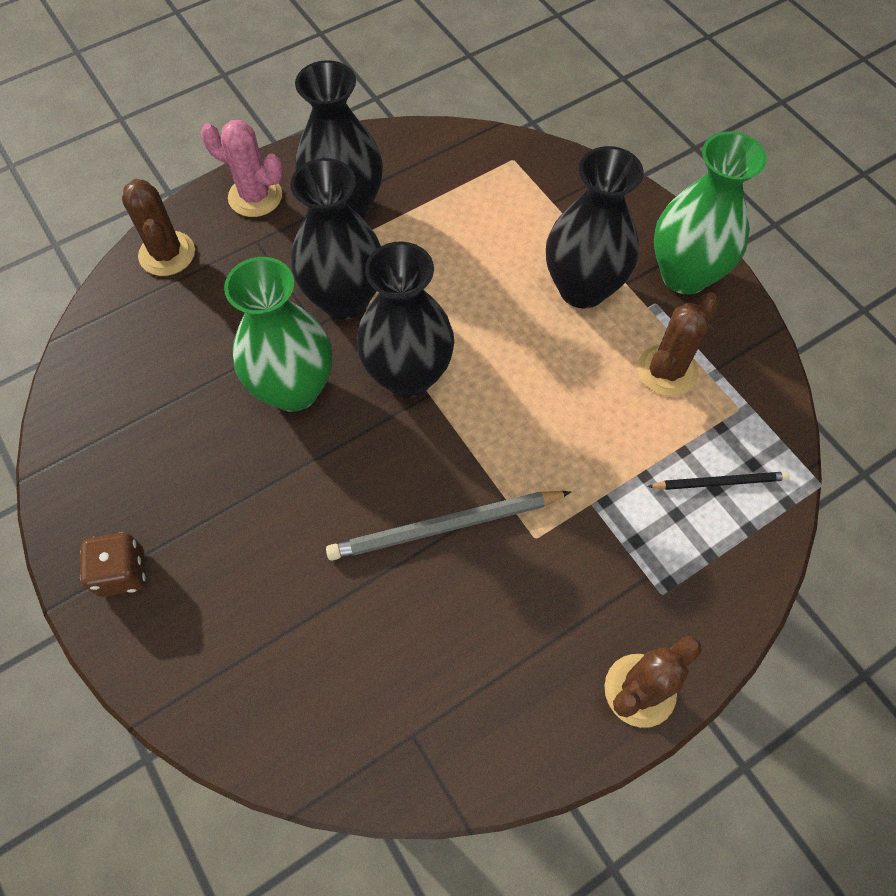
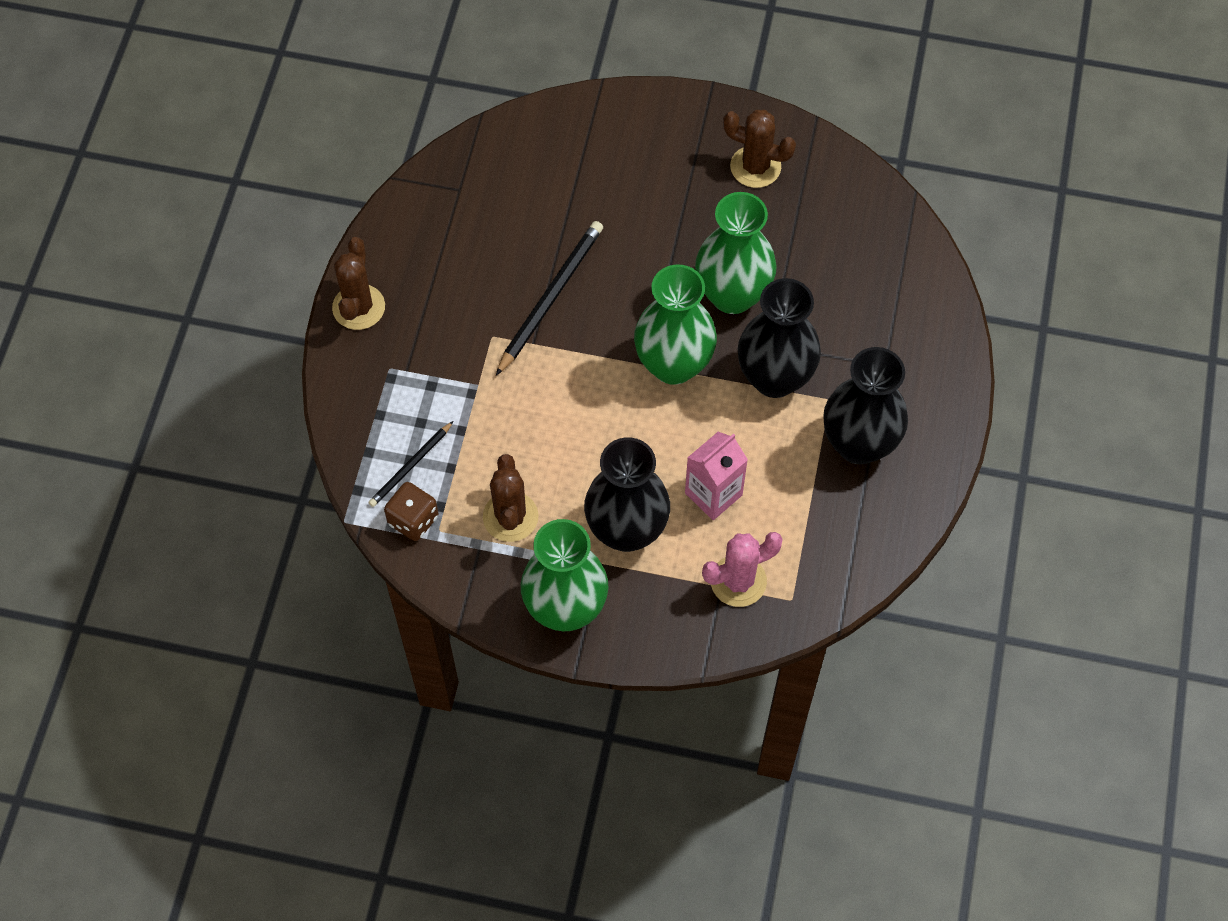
camera: 135 degrees right, 0 degrees up
(122, 572) = (698, 128): brown dice -> brown dice (413, 520)
(167, 254) = (929, 304): brown cactus -> brown cactus (755, 167)
(255, 196) = (931, 395): pink cactus -> pink cactus (738, 581)
(408, 375) = (673, 364): black vase -> green vase
(445, 527) = (551, 297): grey pencil -> black pencil
(489, 260) = (713, 494): none -> pink carton

